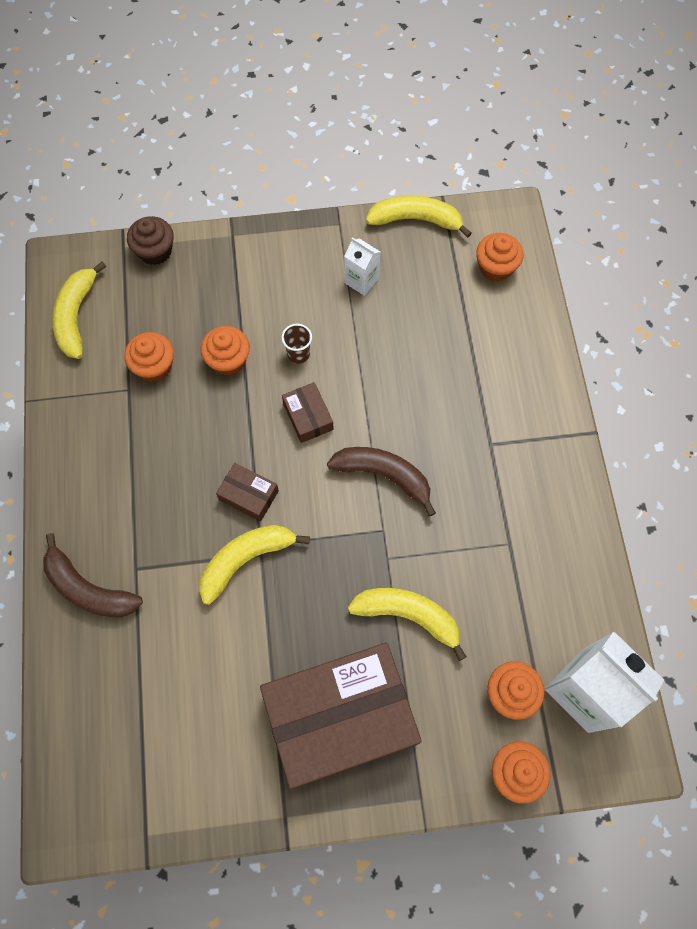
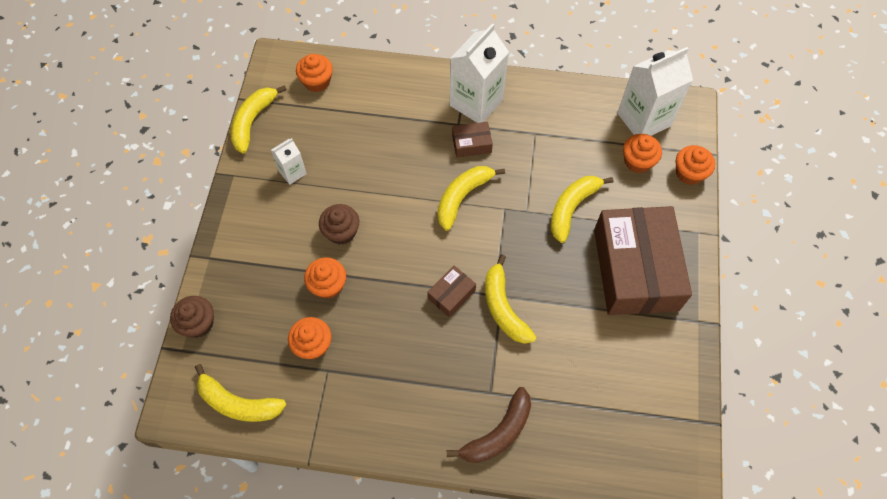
camera: 75 degrees left, 5 degrees down
(298, 354) = (341, 232): brown cup -> brown cupcake
(308, 416) = (398, 237): brown box -> brown box (471, 144)
(384, 475) = (462, 197): brown banana -> yellow banana
(532, 458) = (476, 102): none -> white carton

